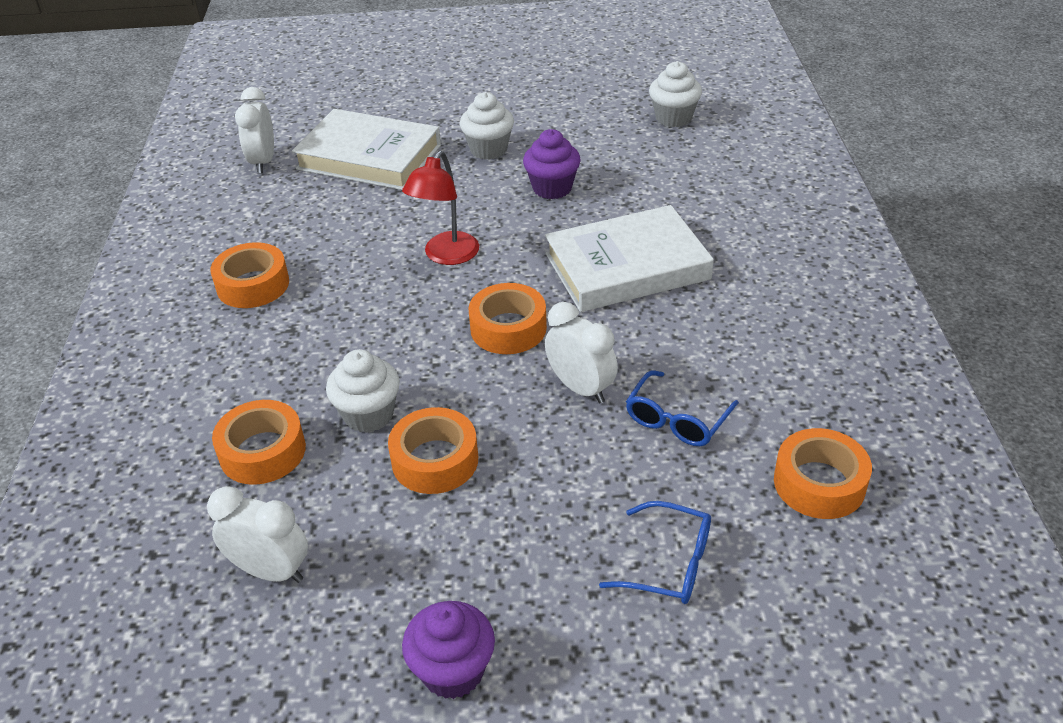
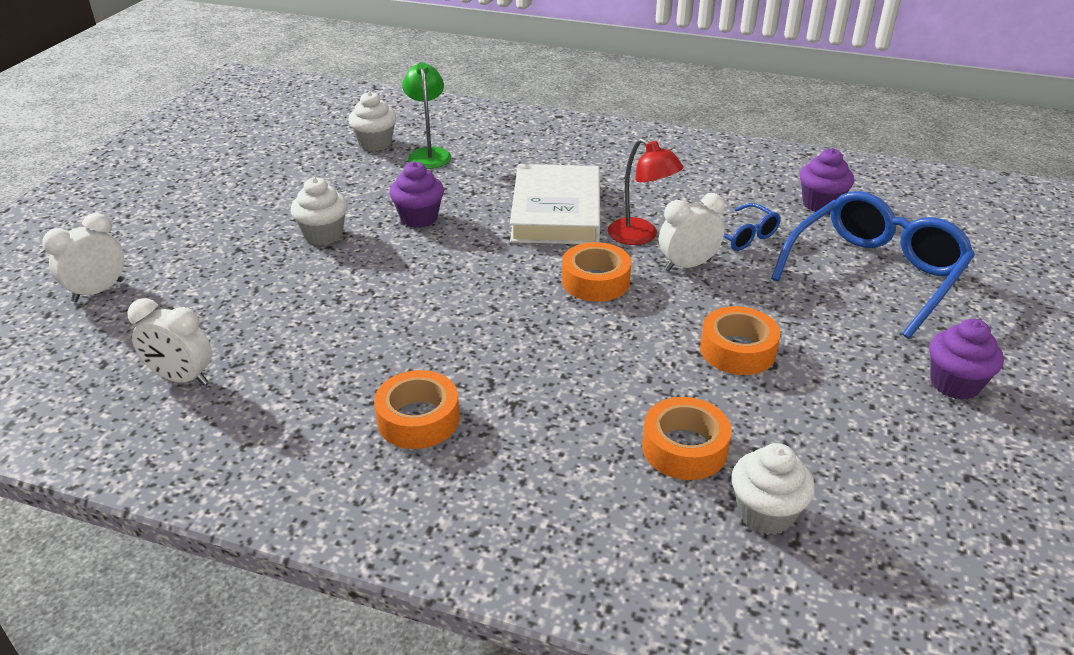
camera: 70 degrees left, 5 degrees down
(271, 571) = (837, 464): white clock -> white clock (98, 291)
(368, 415) = (665, 375): white cupcake -> white cupcake (765, 513)
(369, 157) = (257, 304): white book -> none
(446, 256) = (470, 291): red lamp -> red lamp (640, 236)
(669, 564) = (875, 273): blue glasses -> blue glasses, size x2.03
(680, 154) = (429, 154): none -> green lamp
(819, 483) = (820, 204): orange tape -> purple cupcake

